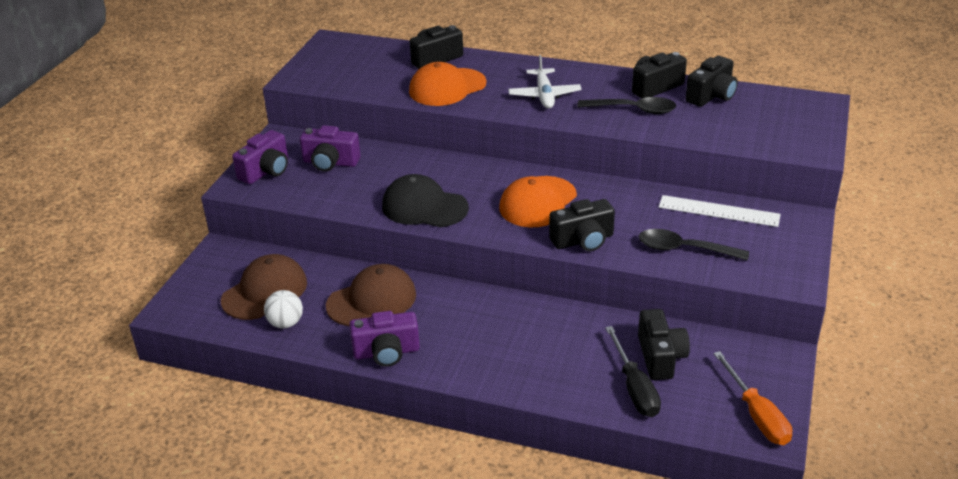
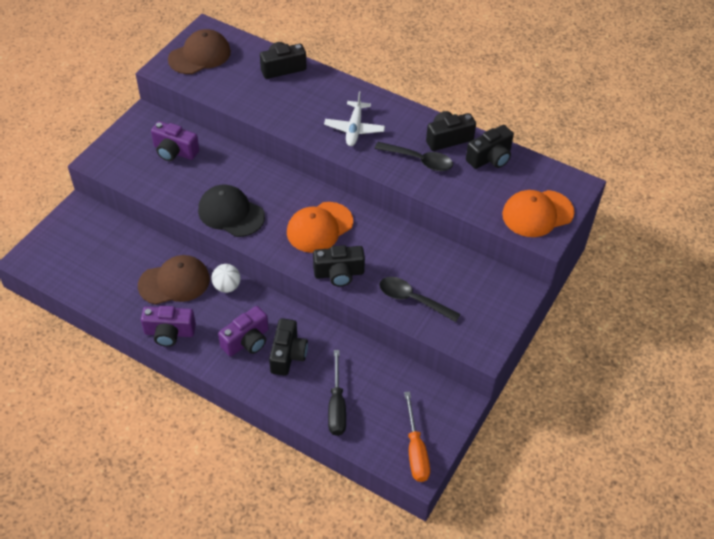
camera: 10 degrees right, 15 degrees up
(265, 291) = (99, 256): brown cap -> brown cap (200, 55)
(266, 171) = (123, 150): purple camera -> purple camera (247, 341)
(286, 323) = (105, 289): white ball -> white ball (227, 286)
(447, 87) = (280, 103): orange cap -> orange cap (537, 213)
(660, 357) = (367, 383): black camera -> black camera (288, 355)
(719, 211) = (457, 267): white ruler -> none

